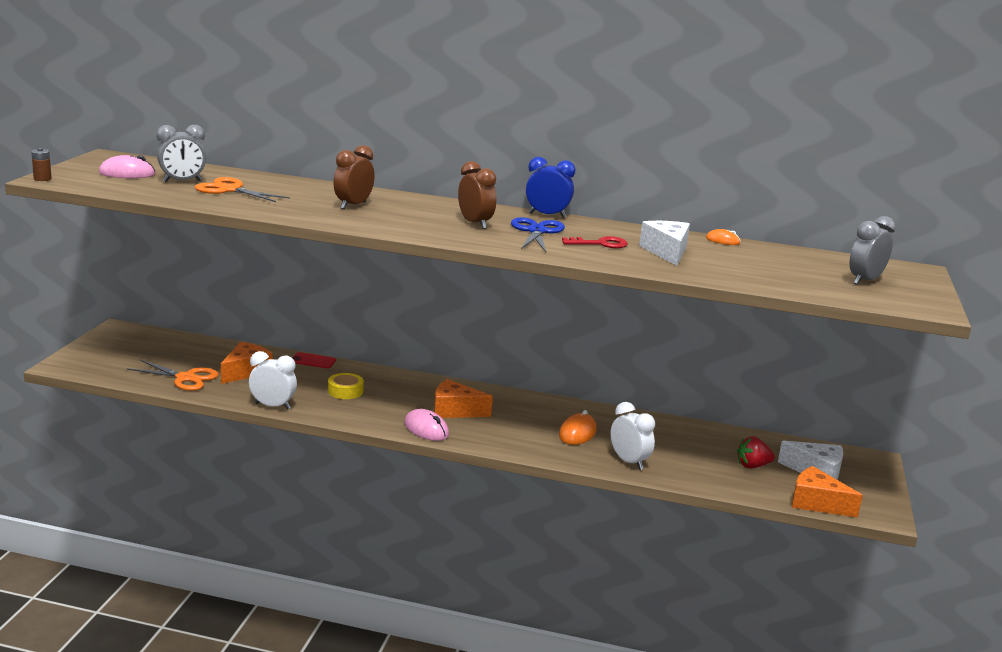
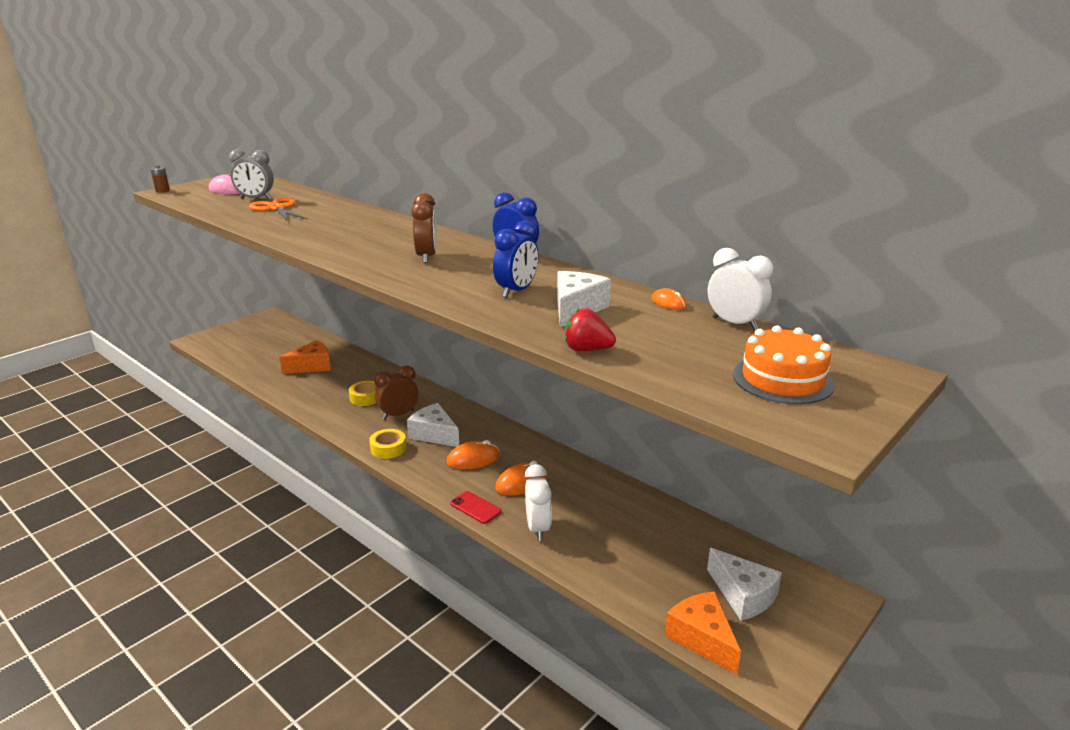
camera: 30 degrees right, 5 degrees up
(185, 378) = (263, 364): orange scissors -> none
(273, 406) = (295, 401): white clock -> white clock (735, 324)
(313, 361) = (373, 365): red phone -> red phone (475, 507)
(353, 205) = (349, 230): brown clock -> brown clock (398, 415)
(426, 429) = (388, 448): pink mouse -> yellow tape
(455, 410) = (434, 434): orange cheese -> white cheese
(515, 423) = (473, 459): none -> orange mouse
(536, 231) = (473, 271): blue scissors -> none
(600, 244) = (516, 291): red key -> blue clock
(752, 466) = (671, 567): red strawberry -> red strawberry (587, 350)
(865, 281) = (782, 379): grey clock -> orange cake

